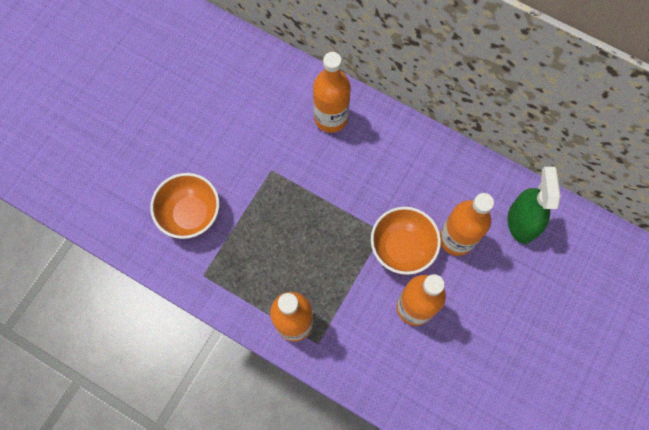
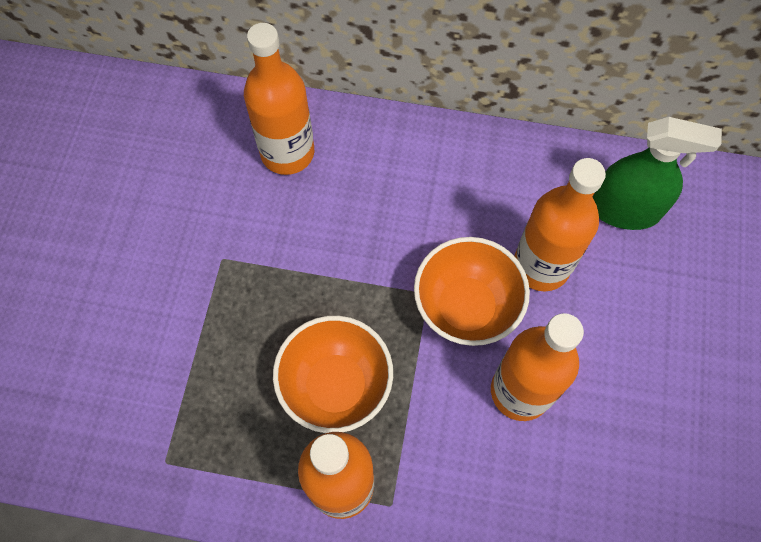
camera: 20 degrees left, 5 degrees down
(191, 214) = (114, 371): orange bowl -> orange bowl (336, 386)
(521, 222) = (624, 210): green spray bottle -> green spray bottle turned 120 degrees clockwise

